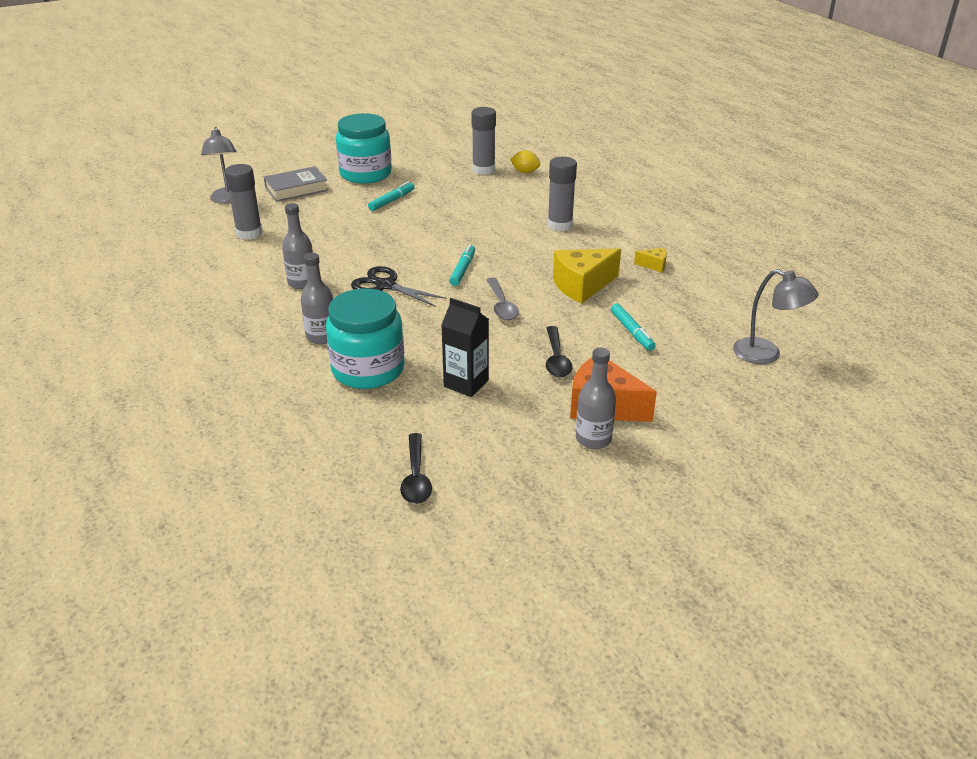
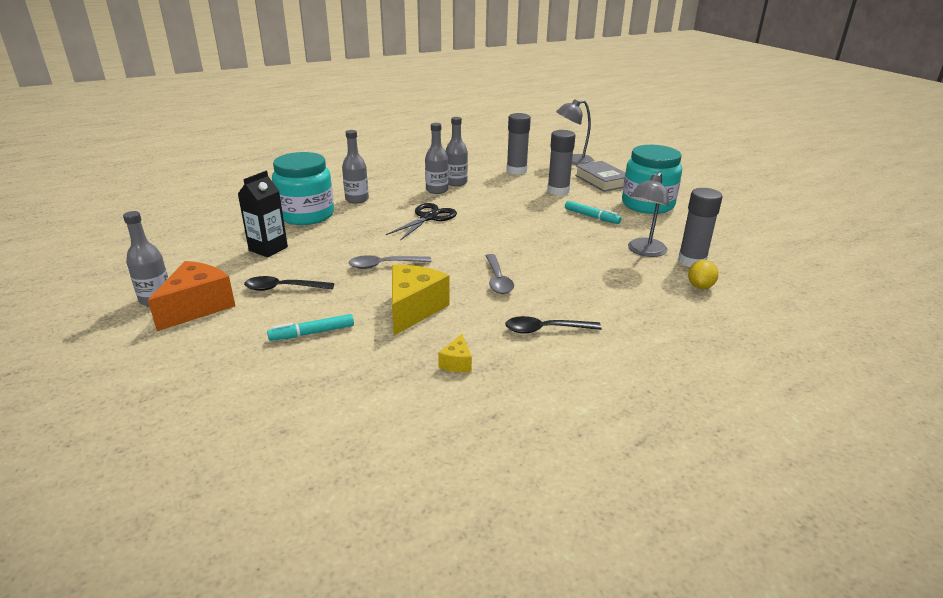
camera: 90 degrees right, 5 degrees down
(279, 271) = (456, 182): none -> grey bottle
(416, 477) = (170, 232): black spoon -> black spoon (546, 329)
(463, 269) = (453, 248): turquoise marker -> none
(524, 248) = (497, 280): none -> grey spoon
(560, 225) = (557, 303): grey glue stick -> grey glue stick (558, 191)
(582, 286) = (413, 309): yellow cheese -> yellow cheese turned 45 degrees clockwise
(766, 354) = (221, 428): grey lamp -> grey lamp (644, 251)

